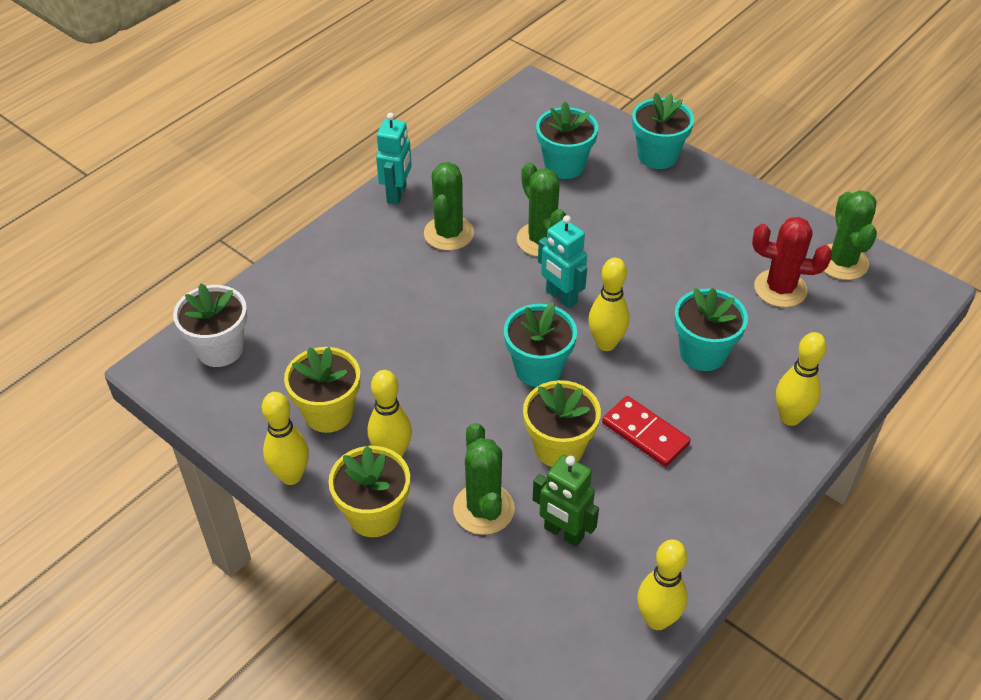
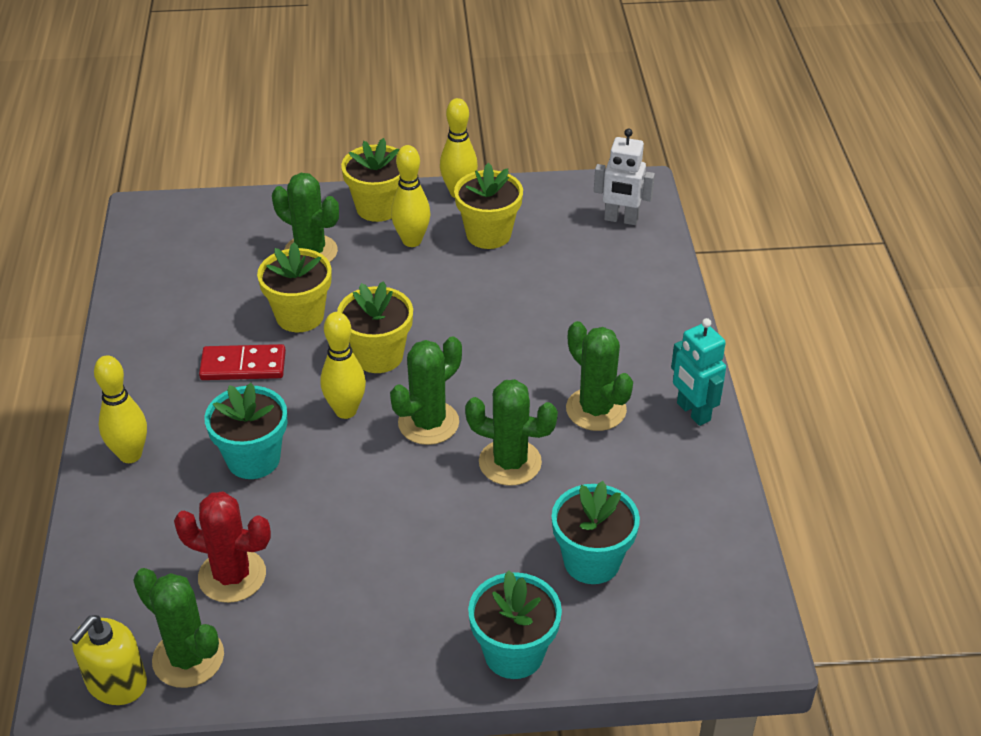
camera: 135 degrees right, 5 degrees down
(220, 349) = (621, 219): white flower pot -> white robot
(538, 369) = (378, 356): turquoise flower pot -> yellow flower pot
(561, 297) = (428, 423): turquoise robot -> green cactus
(563, 533) = (240, 272): green robot -> none
(657, 619) = (130, 268): yellow bowling pin -> none
(780, 289) = (232, 576): red cactus -> red cactus turned 45 degrees clockwise
(895, 276) = (116, 682): none -> yellow soap dispenser

